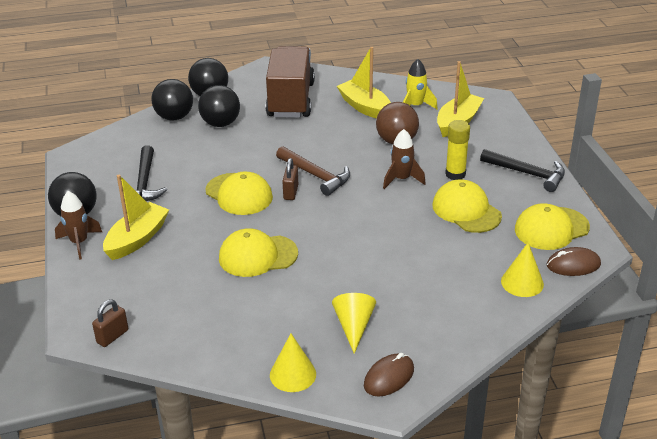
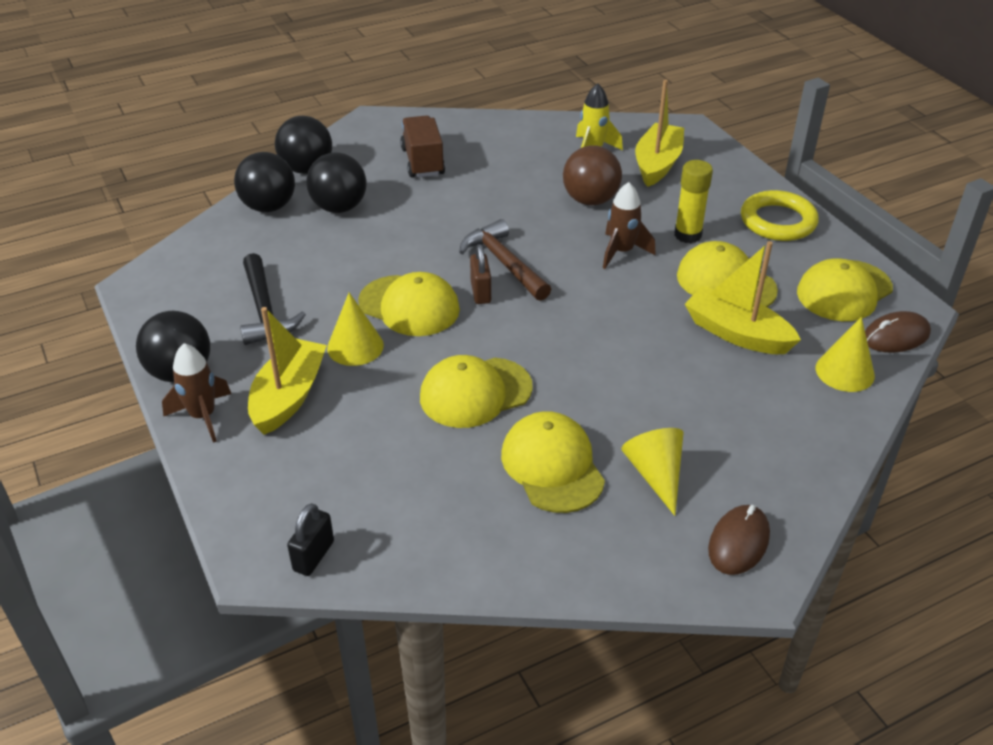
camera: 15 degrees left, 5 degrees up
(112, 336) = (313, 556): brown padlock -> black padlock
(287, 309) = (552, 465): none -> yellow cap
(290, 100) = (422, 162): brown truck -> brown truck, size x0.60
(293, 374) = (604, 564): yellow cone -> yellow cone (355, 346)
(316, 175) = (504, 263): brown hammer -> brown hammer turned 150 degrees counterclockwise
(365, 107) = (527, 159): yellow boat -> yellow boat (736, 333)
(527, 174) = (778, 221): black hammer -> yellow ring

